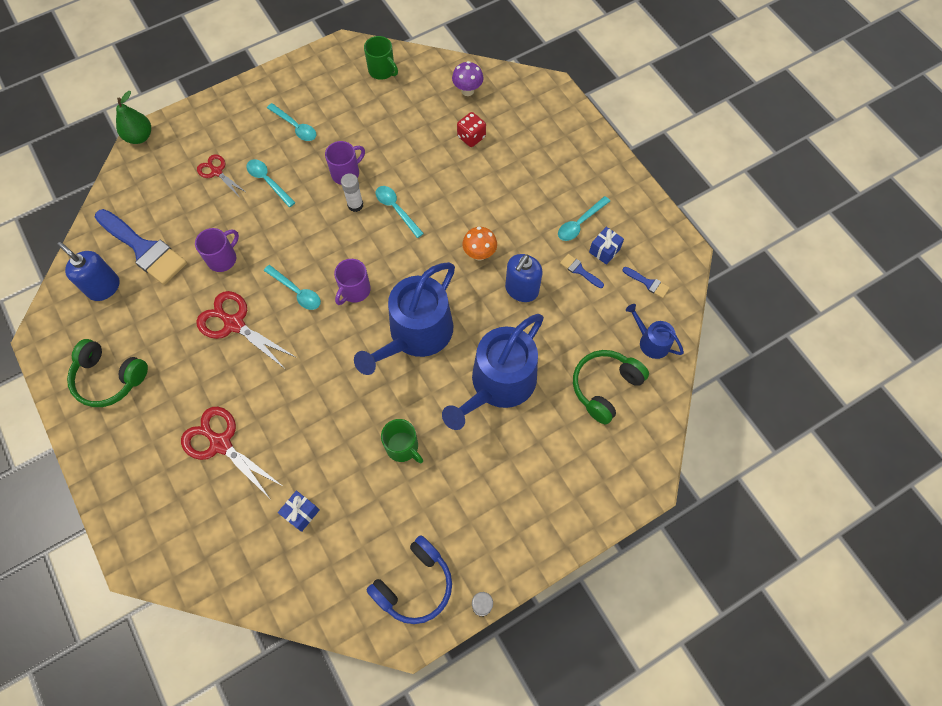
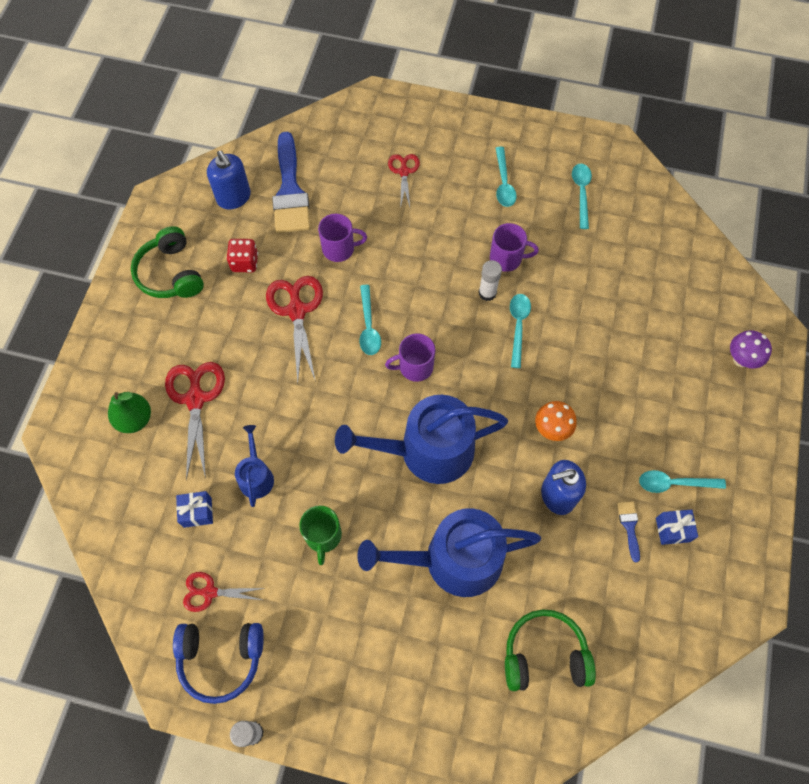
camera: 45 degrees right, 0 degrees up
(104, 287) = (234, 197): blue soap dispenser -> blue soap dispenser turned 150 degrees clockwise
(139, 137) = (373, 95): green pear -> green pear (135, 419)
(268, 181) = (436, 213): turquoise spoon -> turquoise spoon (581, 193)
(363, 553) = (209, 592): none -> red scissors
(382, 71) = (627, 191): green mug -> none
(467, 91) = (689, 271): purple mushroom -> purple mushroom (741, 359)
(471, 137) = (650, 316): red dice -> red dice (245, 262)
(648, 283) = (684, 599): blue brush -> none
(651, 341) = (631, 655): blue watering can -> blue watering can (256, 476)

